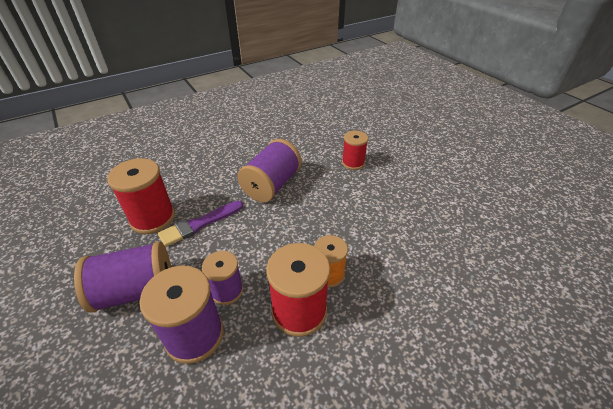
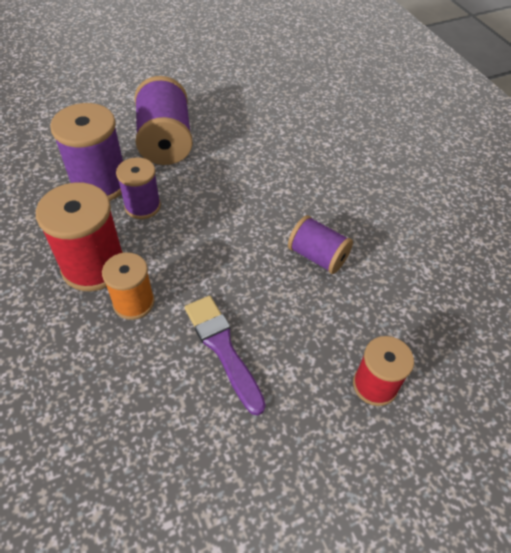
camera: 95 degrees right, 10 degrees up
(152, 218) = (266, 143): red spool -> none
(199, 224) = (248, 181): purple brush -> purple brush (223, 348)
(271, 185) = (317, 256): purple spool -> purple spool, size x0.62

